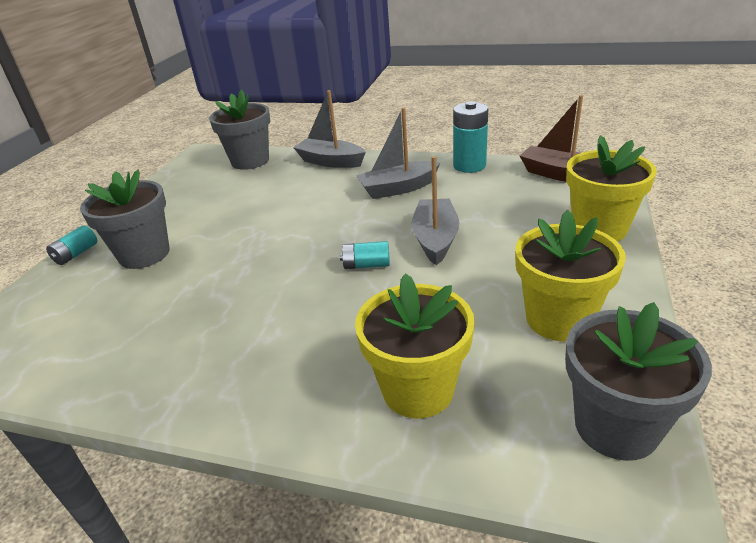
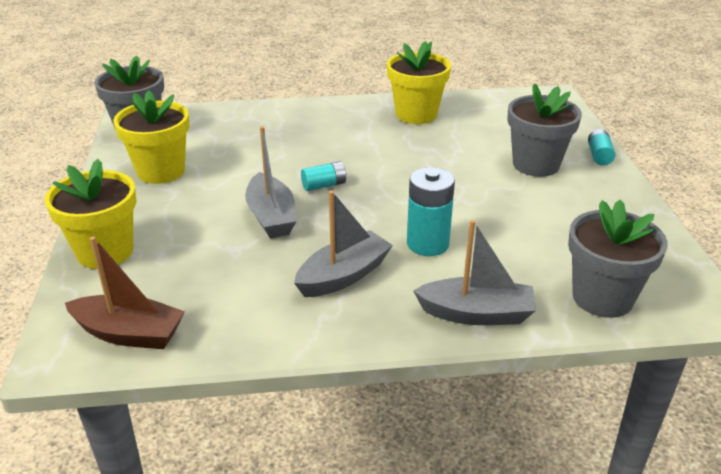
camera: 155 degrees right, 0 degrees up
(418, 390) = (249, 127): yellow flower pot -> yellow flower pot (416, 114)
(469, 165) = (261, 335): turquoise battery -> turquoise battery (427, 244)

